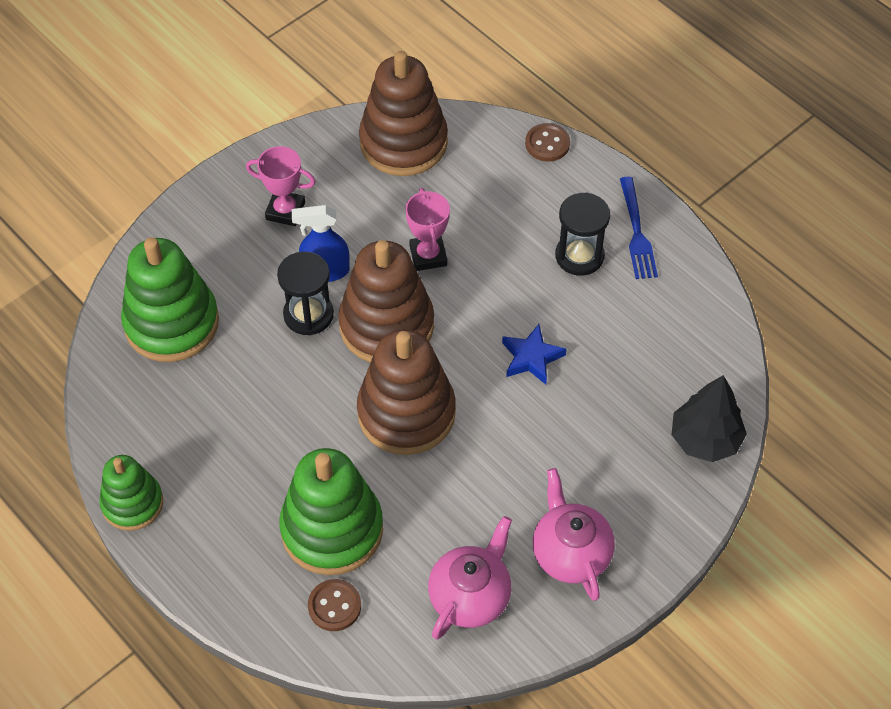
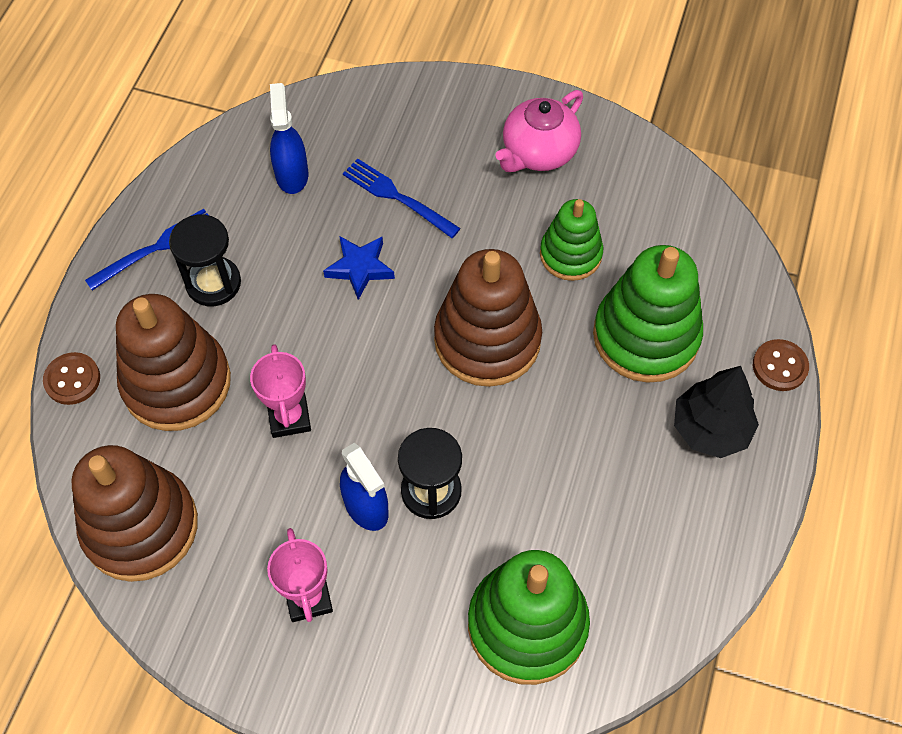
camera: 120 degrees left, 5 degrees up
(132, 503) = (747, 523): green stacking toy -> green stacking toy (570, 254)
(334, 606) = (712, 294): brown button -> brown button (779, 366)
(386, 325) = (399, 410): brown stacking toy -> brown stacking toy (177, 382)
(428, 256) = (289, 417): pink trophy -> pink trophy turned 60 degrees counterclockwise
(470, 596) = (628, 202): pink teapot -> none
(587, 417) = (397, 197): none -> blue fork
(658, 352) = (292, 174): none -> blue spray bottle
(705, 439) = (365, 106): black tree -> black tree (710, 429)

